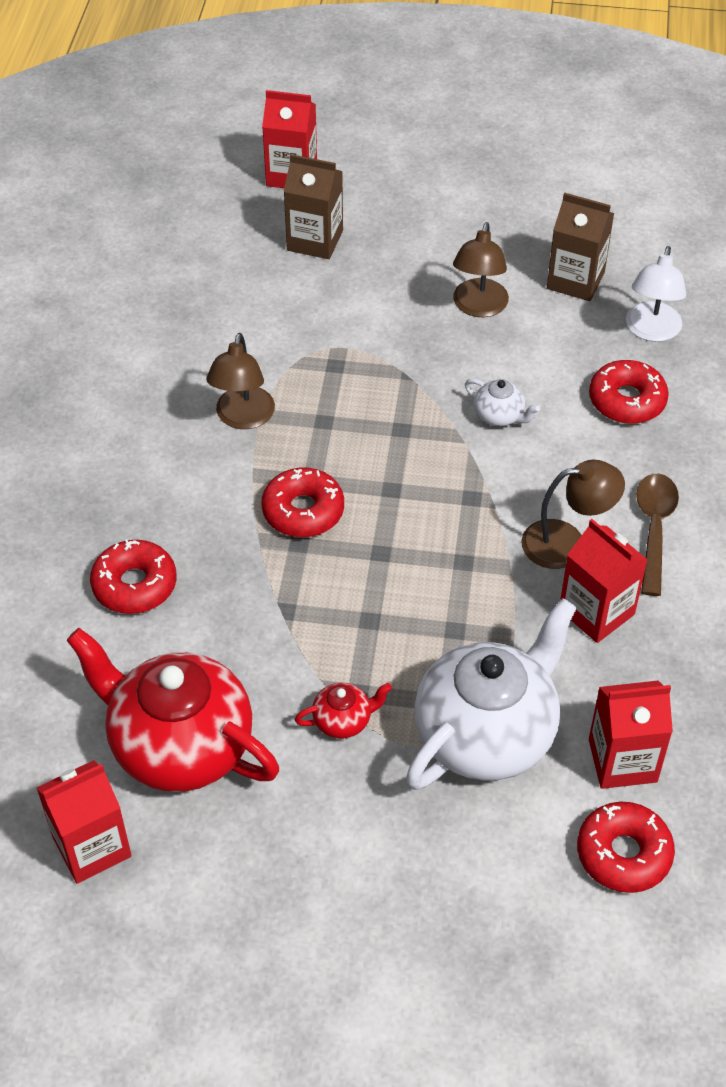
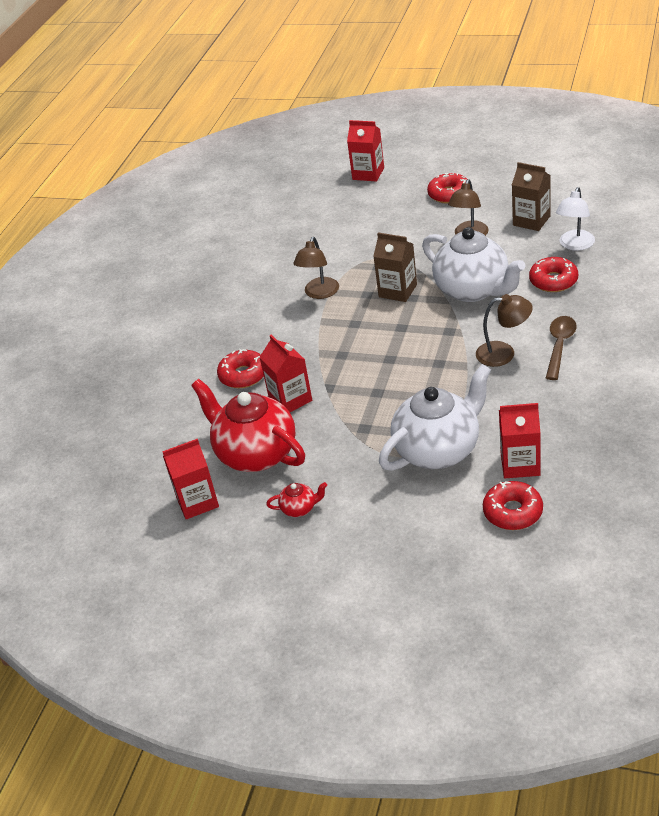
camera: 15 degrees right, 10 degrees down
(303, 511) = (347, 338): red donut -> red donut (449, 194)
(315, 240) = (376, 205): brown carton -> brown carton (397, 291)
(343, 721) = (353, 442): red teapot -> red teapot (299, 508)
(499, 416) = (473, 290): white teapot -> white teapot, size x2.42
(596, 612) = (516, 388): red carton -> red carton (290, 399)

